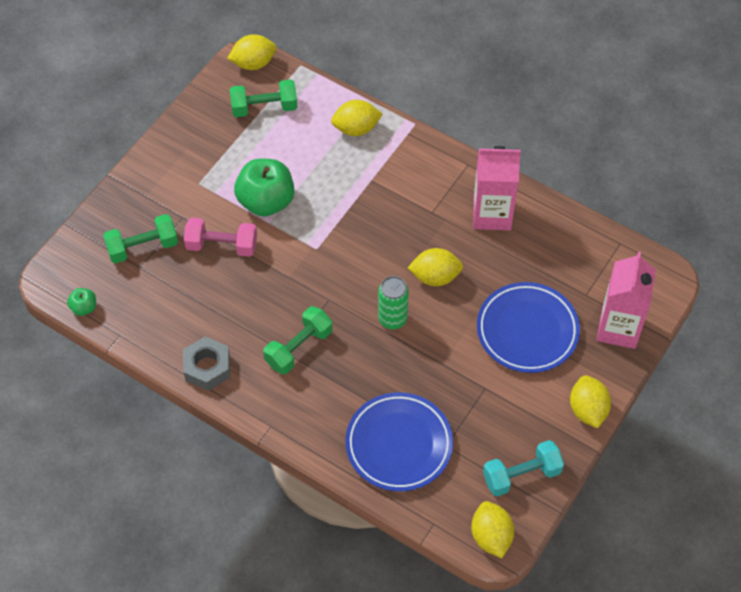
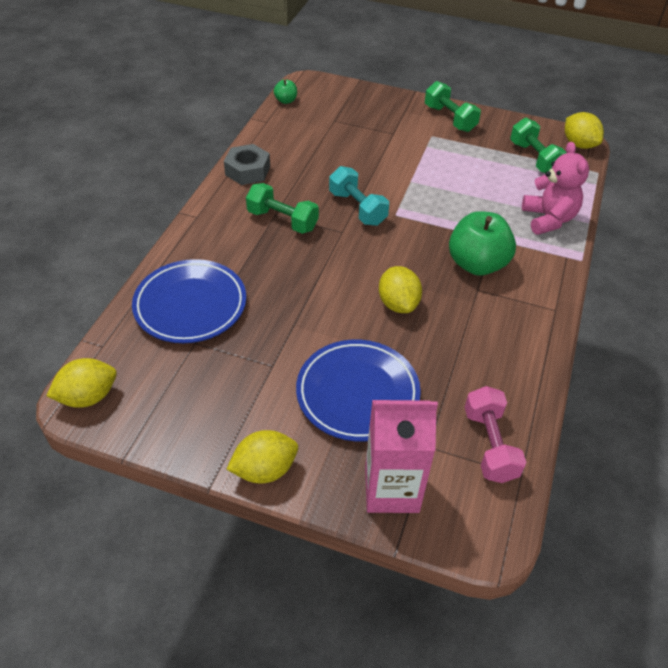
camera: 75 degrees right, 10 degrees down
(143, 247) = (354, 118): green dumbbell -> green dumbbell (450, 118)
(222, 246) = (373, 158): pink dumbbell -> pink dumbbell (489, 445)
(266, 201) = (432, 176): green apple -> green apple (477, 264)
(356, 129) = (548, 219): yellow lemon -> pink teddy bear
(392, 319) = (335, 279): green can -> none
(492, 214) = (500, 339): pink carton -> none
(521, 475) = (166, 414): turquoise dumbbell -> turquoise dumbbell (357, 208)

